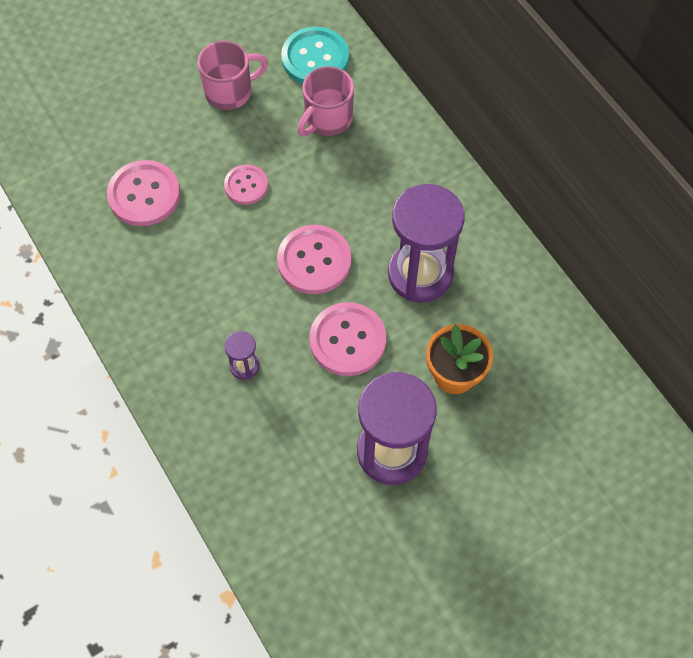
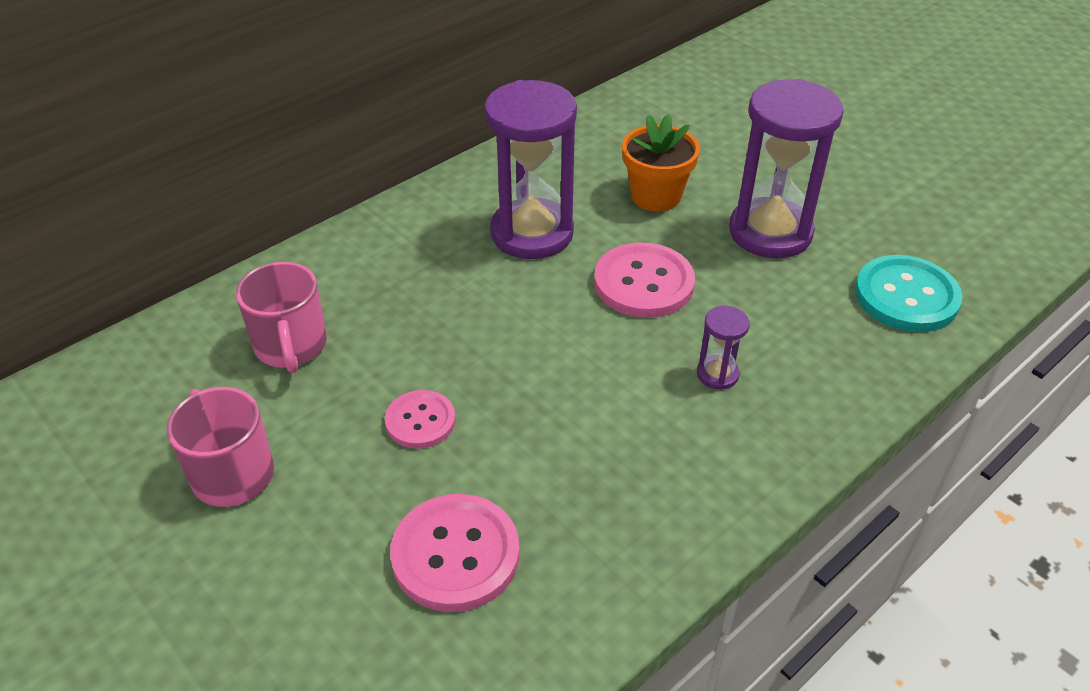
camera: 100 degrees left, 20 degrees down
(314, 261) = (536, 328): pink button -> none
(315, 58) = (169, 376): turquoise button -> turquoise button (906, 296)
(327, 119) = (291, 346): pink mug -> pink mug turned 45 degrees clockwise

